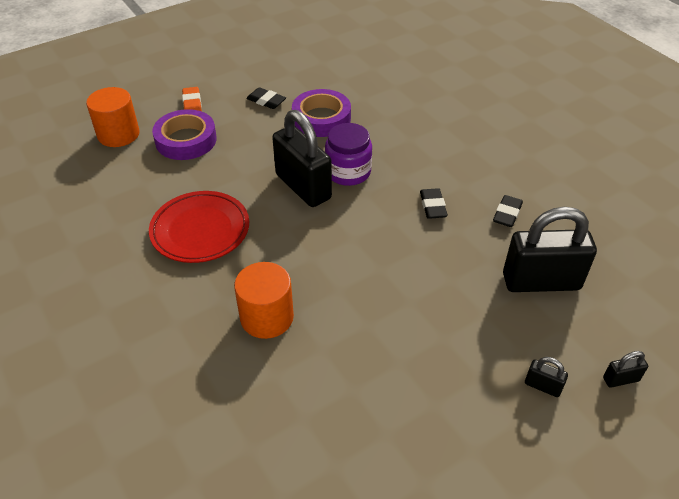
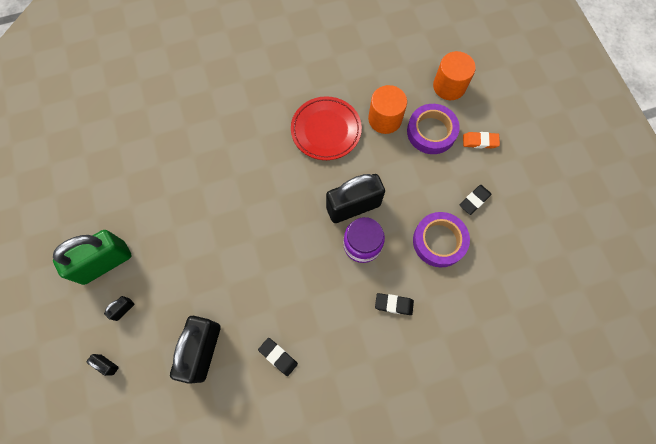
camera: 105 degrees right, 25 degrees up
(267, 317) = (236, 158): orange cylinder -> orange cylinder (385, 119)
(432, 206) = (304, 299): black eraser -> black eraser (394, 304)
(491, 438) = (104, 263): none -> green padlock
(620, 379) = (107, 364): black padlock -> black padlock turned 60 degrees counterclockwise

